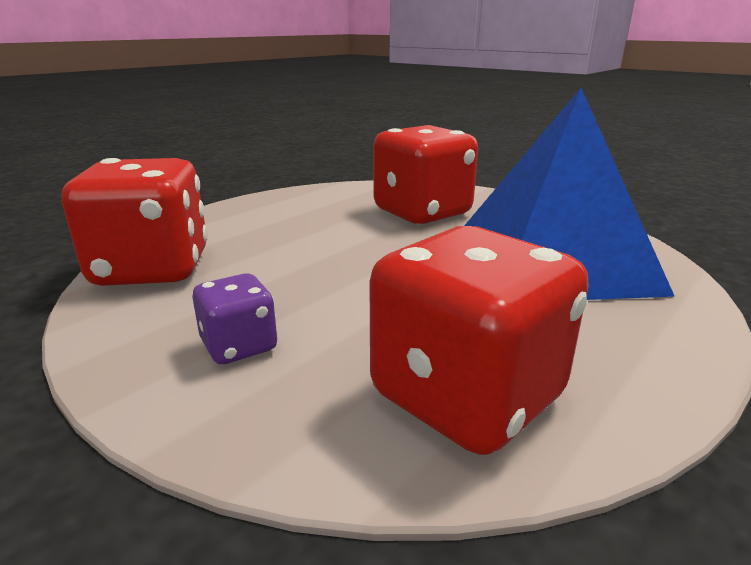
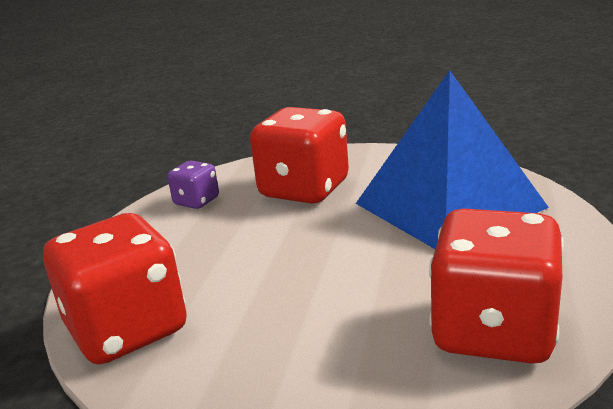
camera: 25 degrees left, 0 degrees up
(239, 346) = (300, 363): purple dice -> purple dice (196, 201)

